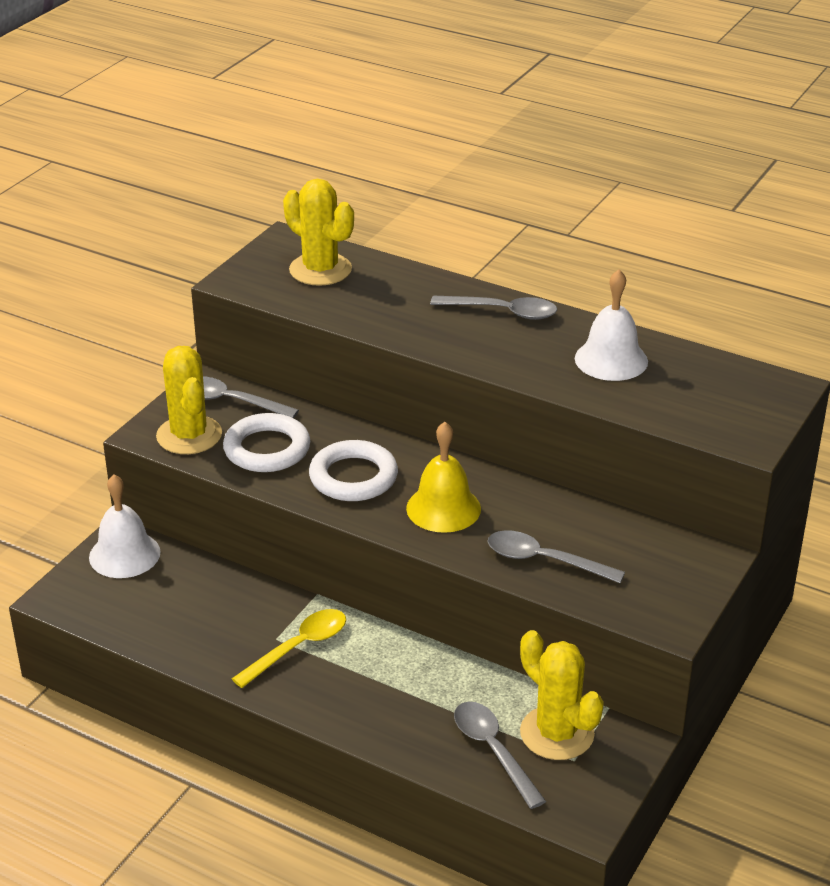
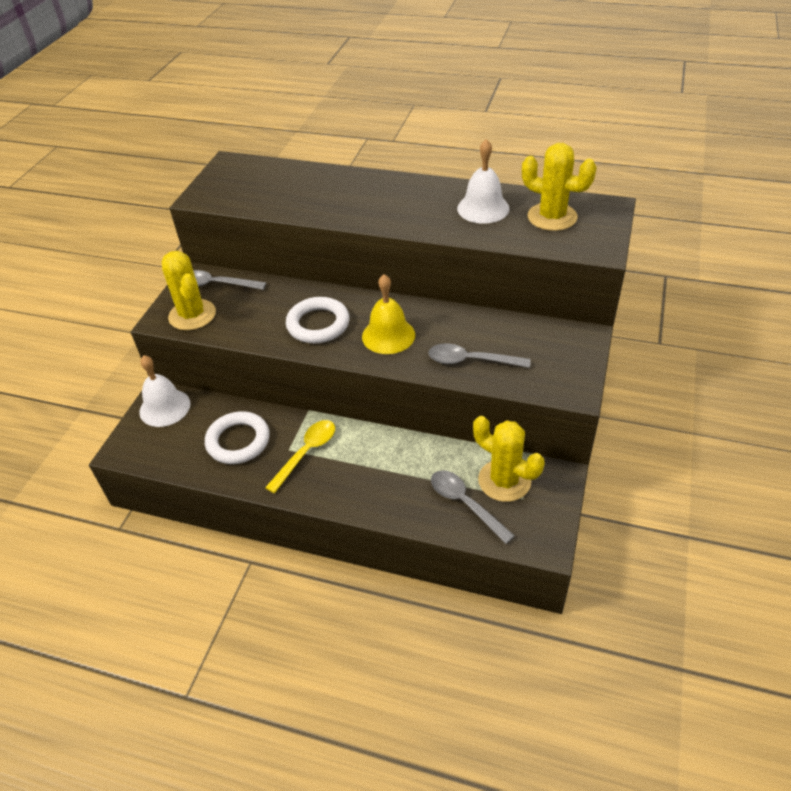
camera: 10 degrees left, 10 degrees up
(267, 449) = (251, 315): white ring -> white ring (238, 441)
(320, 270) = (259, 179): yellow cactus -> yellow cactus (552, 217)
(503, 312) = (396, 188): grey spoon -> none

